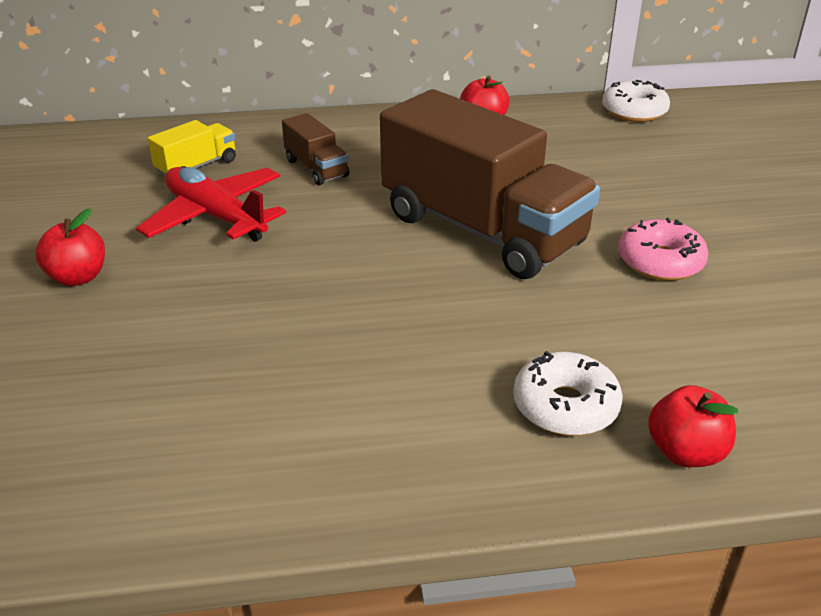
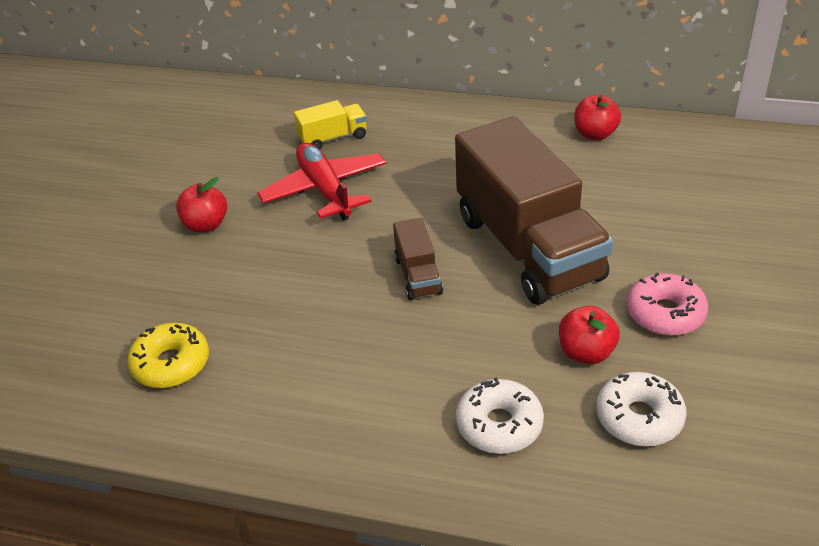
camera: 25 degrees right, 5 degrees up
(108, 441) = (171, 364): none -> yellow donut
(316, 168) = (425, 157): brown truck -> brown truck (418, 275)
(634, 111) = (749, 146): white donut -> white donut (639, 418)
(685, 452) = (569, 490): red apple -> red apple (586, 353)

